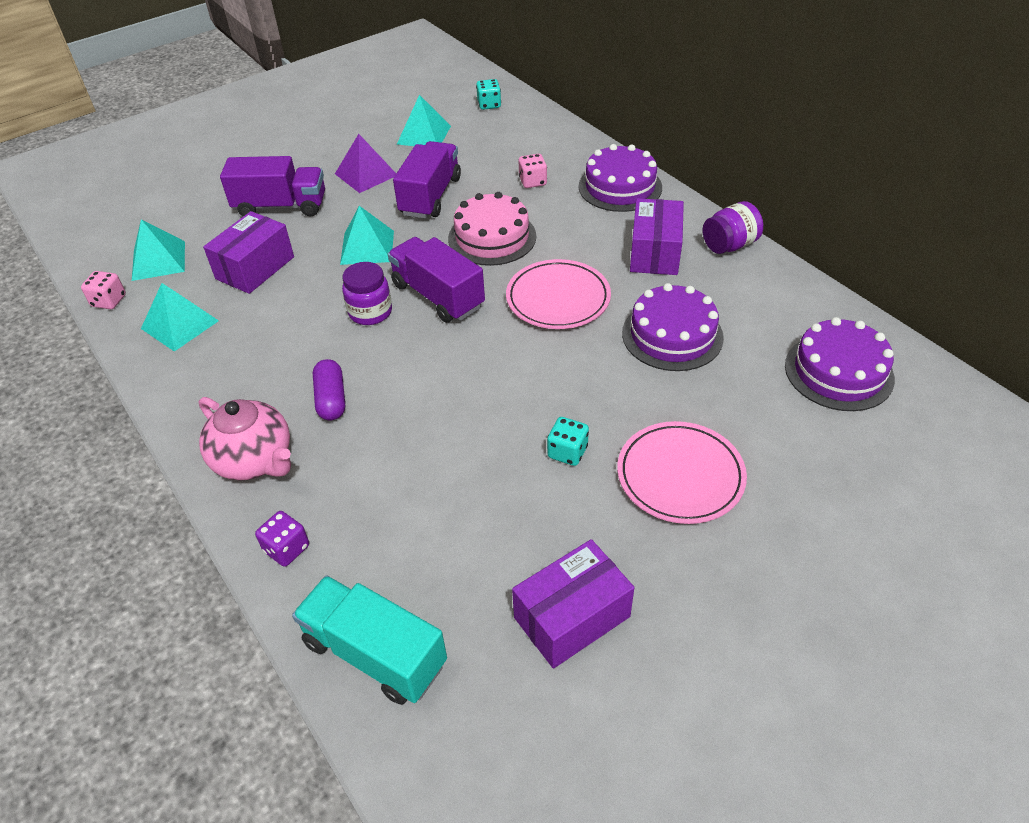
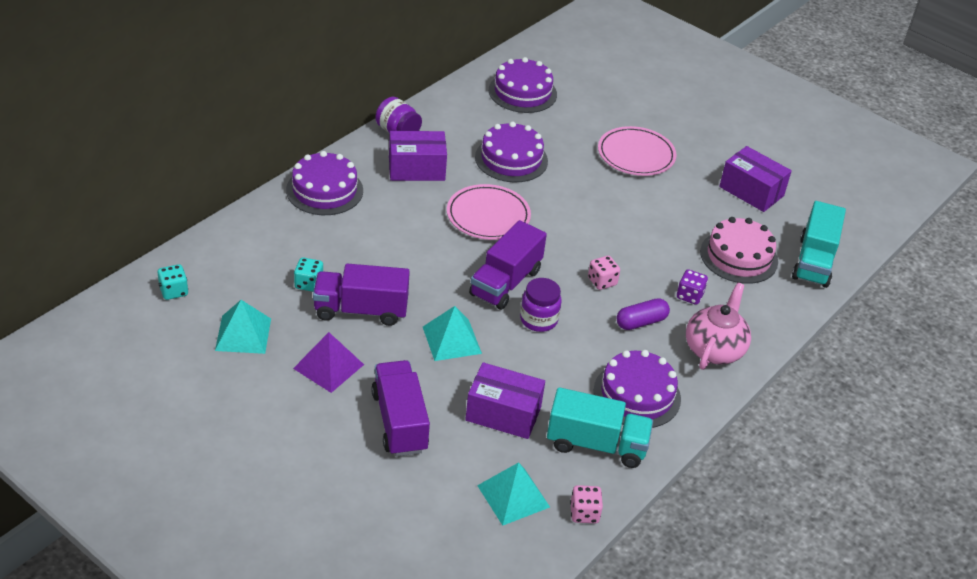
camera: 110 degrees left, 5 degrees down
(180, 324) = (596, 444): turquoise pyramid -> turquoise truck
(225, 370) = (637, 394): none -> purple cake
(286, 549) = (772, 314): purple dice -> purple dice (689, 296)
(492, 237) = (417, 261): pink cake -> pink cake (739, 256)
(532, 182) = (324, 244): pink dice -> pink dice (602, 281)
(567, 452) = (638, 200): turquoise dice -> turquoise dice (308, 284)

